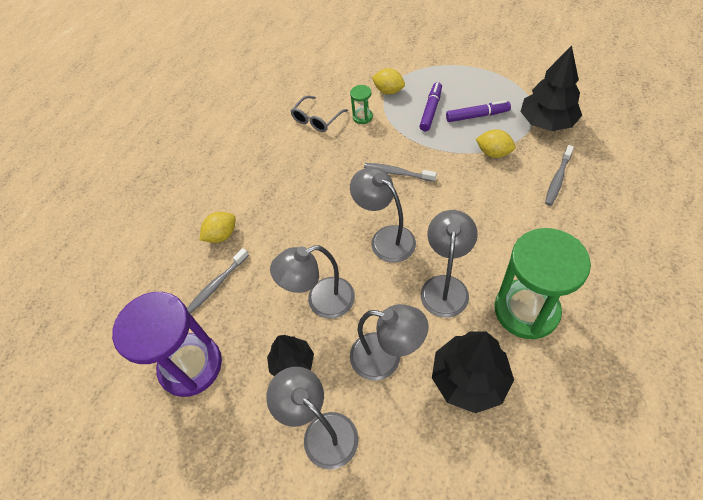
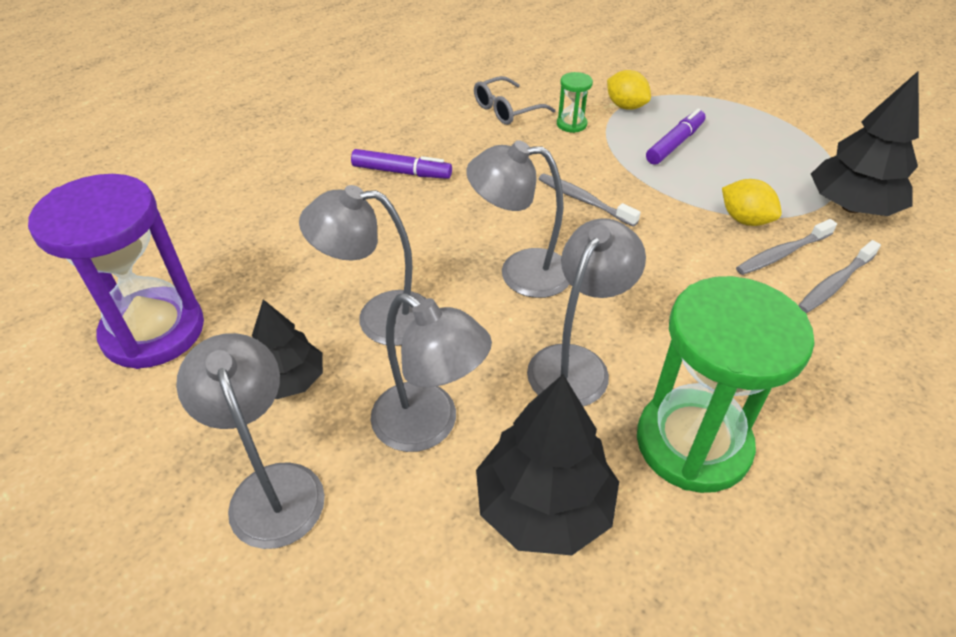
camera: 15 degrees right, 10 degrees down
(217, 284) = (255, 249): grey toothbrush -> grey toothbrush (782, 254)
(222, 235) = (299, 196): yellow lemon -> none
(385, 238) = (520, 272): grey lamp -> grey lamp turned 60 degrees counterclockwise
(477, 116) = (742, 169): purple marker -> purple marker (401, 172)

